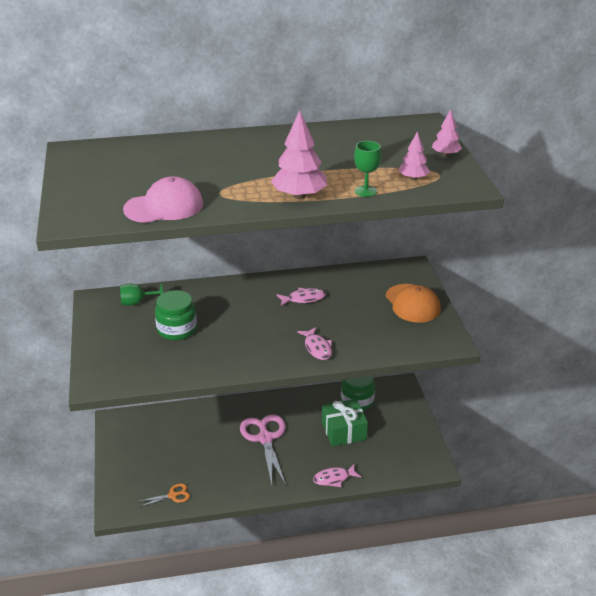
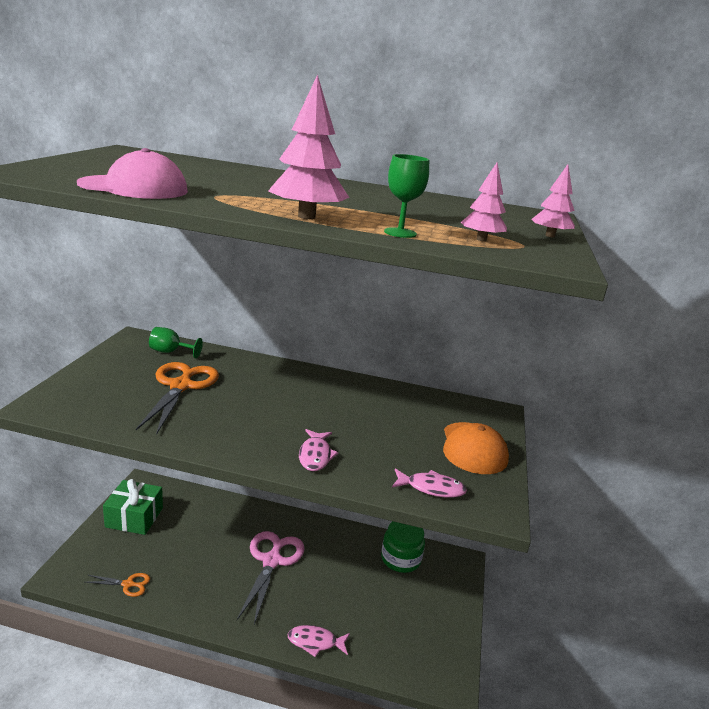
camera: 20 degrees right, 10 degrees down
(177, 329) = (181, 386): green jar -> orange scissors
(303, 299) = (345, 402): pink fish -> pink fish (431, 488)
(344, 431) = (364, 588): green gift -> green gift (134, 517)

